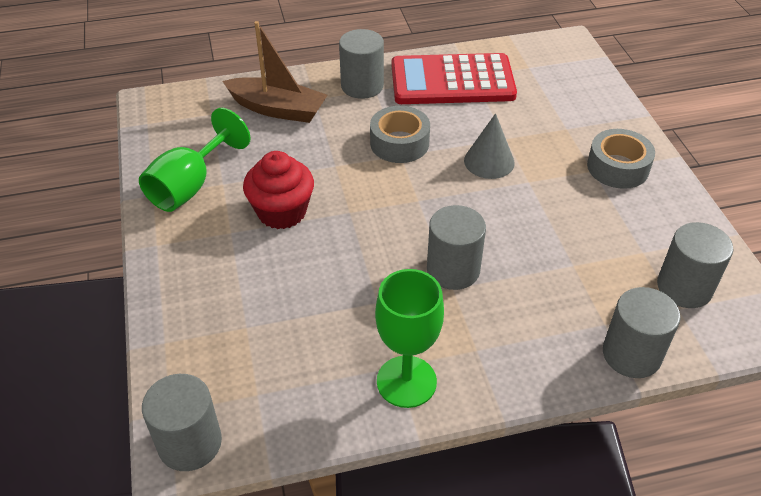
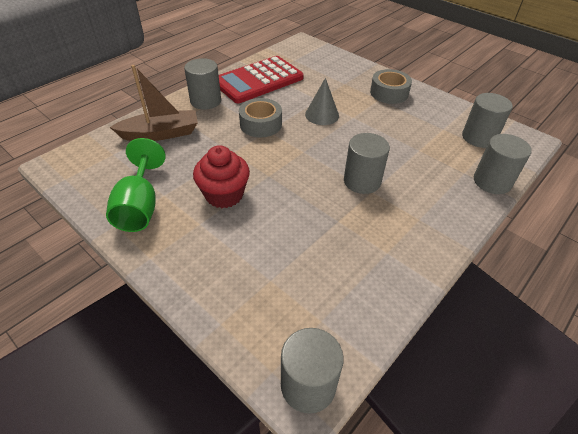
camera: 35 degrees left, 0 degrees up
(406, 381) = (402, 258): green goblet -> none

